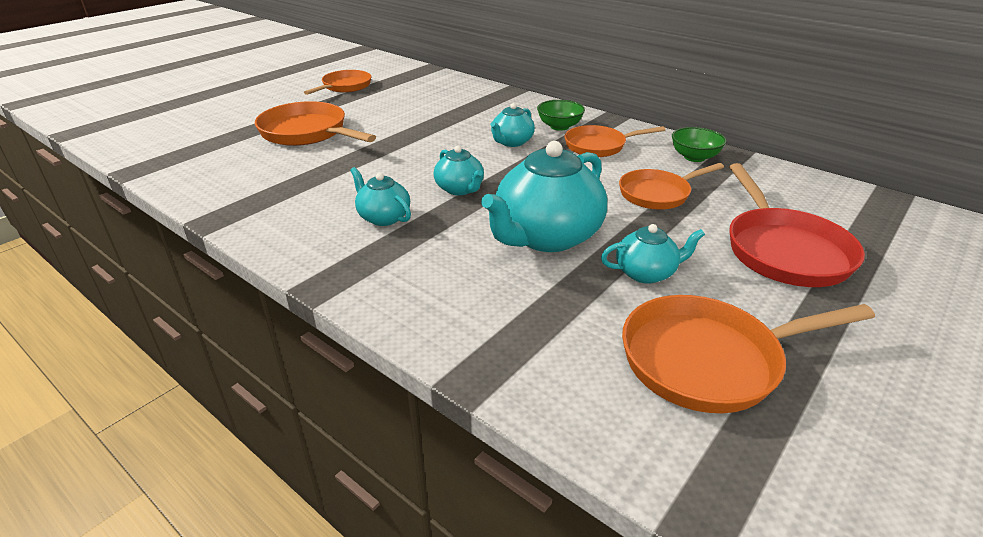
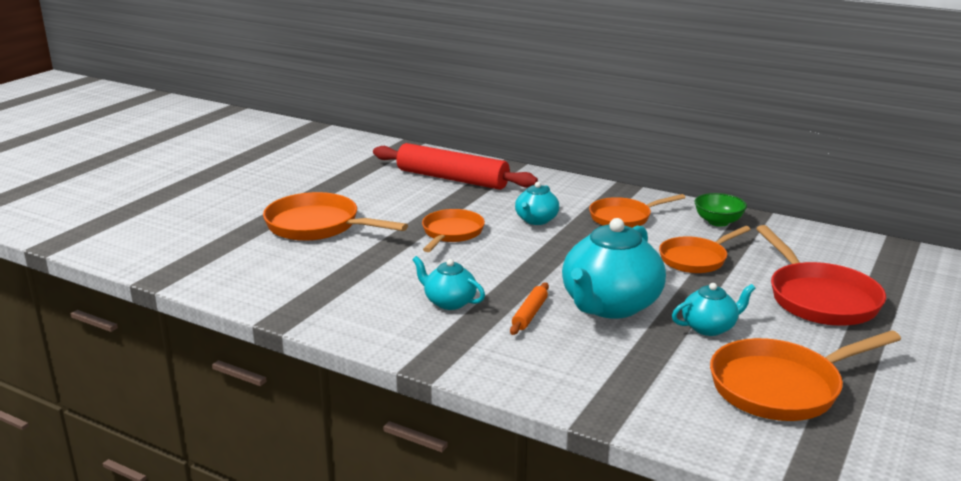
camera: 10 degrees left, 10 degrees down
(344, 87) = (325, 172): orange pan -> orange pan (451, 233)
(453, 99) = (452, 179): none -> red rolling pin
(457, 238) = (529, 314): none -> orange rolling pin
(460, 189) = (508, 270): turquoise teapot -> none
(559, 126) = (576, 201): green bowl -> none

